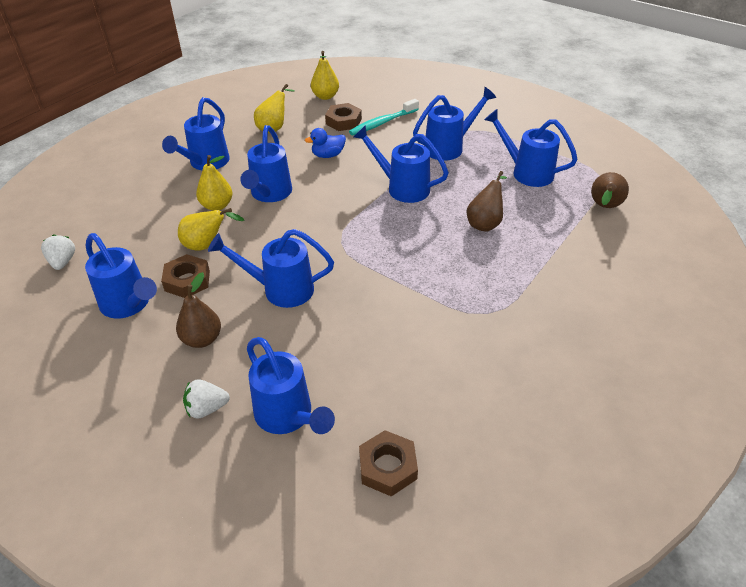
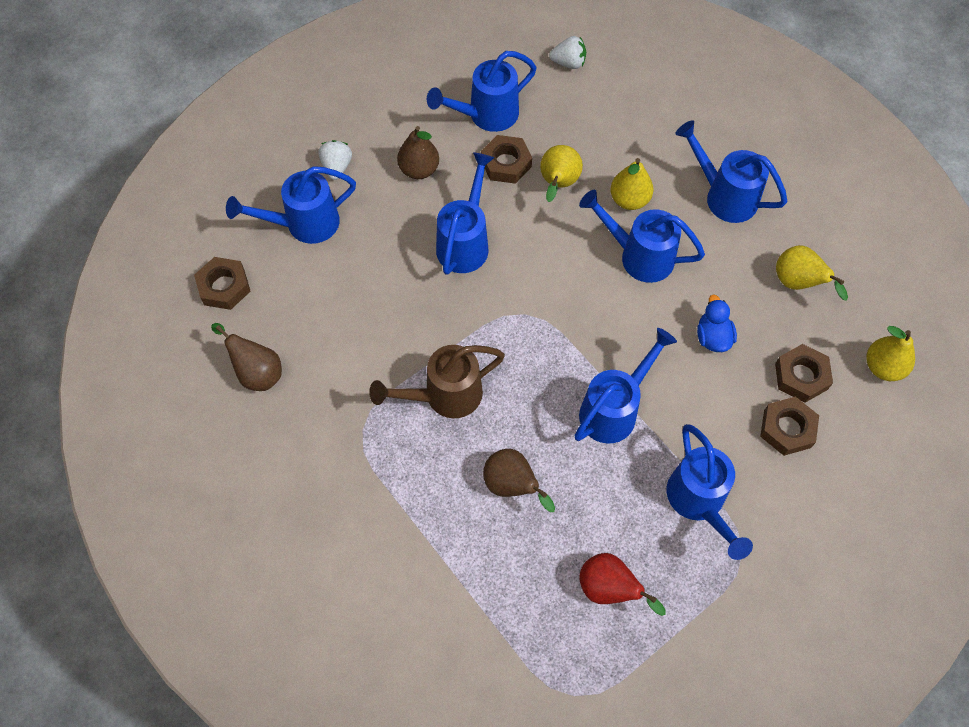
camera: 105 degrees right, 20 degrees up
(382, 123) = (787, 429): turquoise toothbrush -> brown nut
(432, 271) = (445, 396): none -> brown watering can
(527, 172) = (609, 589): blue watering can -> red pear
(604, 207) = (500, 660): brown pear -> brown pear (257, 372)

